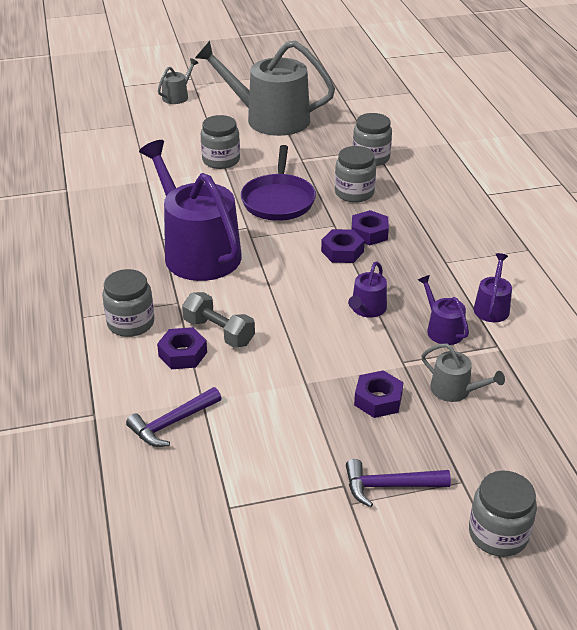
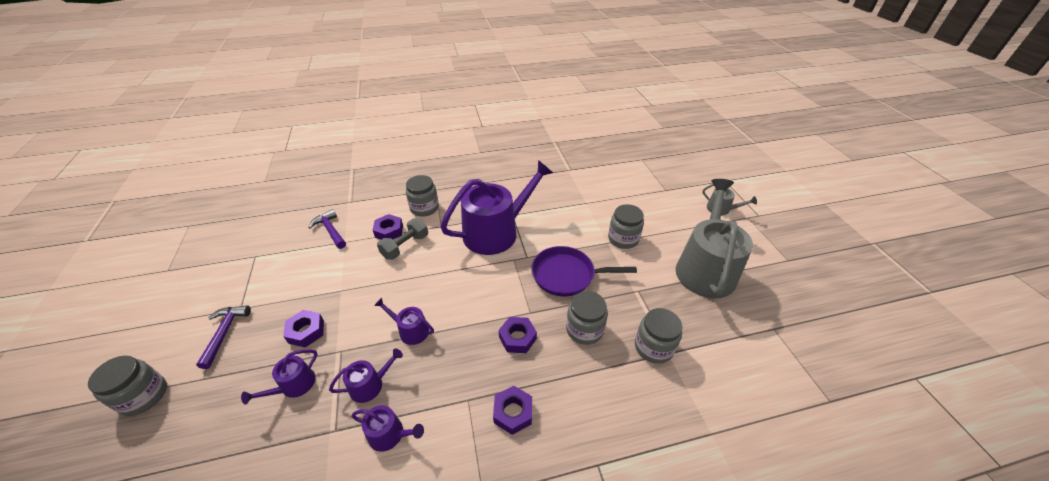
camera: 90 degrees right, 5 degrees up
(342, 251) = (490, 316): purple nut -> purple nut (513, 412)
(455, 390) = (294, 386): grey watering can -> purple watering can

